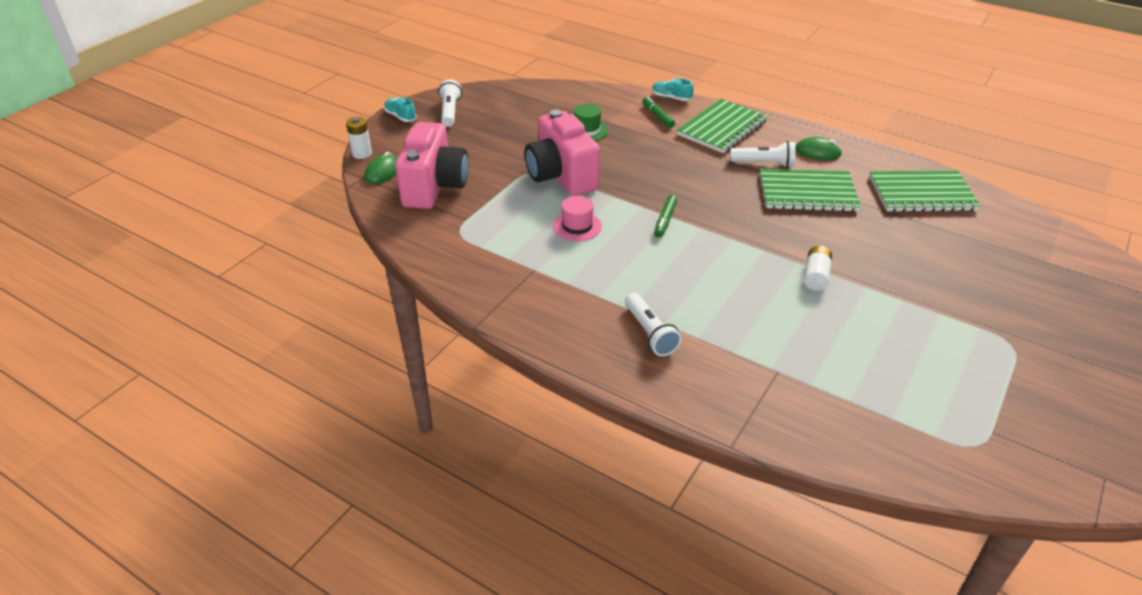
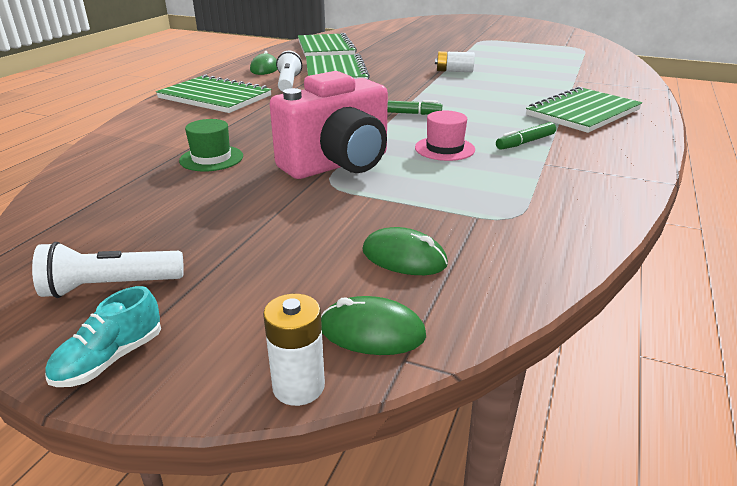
camera: 100 degrees left, 10 degrees down
(434, 187) = (404, 257): pink camera -> green mouse
(650, 333) = (583, 112): white flashlight -> green notebook
(657, 116) = (180, 124): green marker -> green marker (525, 142)
(671, 98) = (131, 119): turquoise shoe -> none

